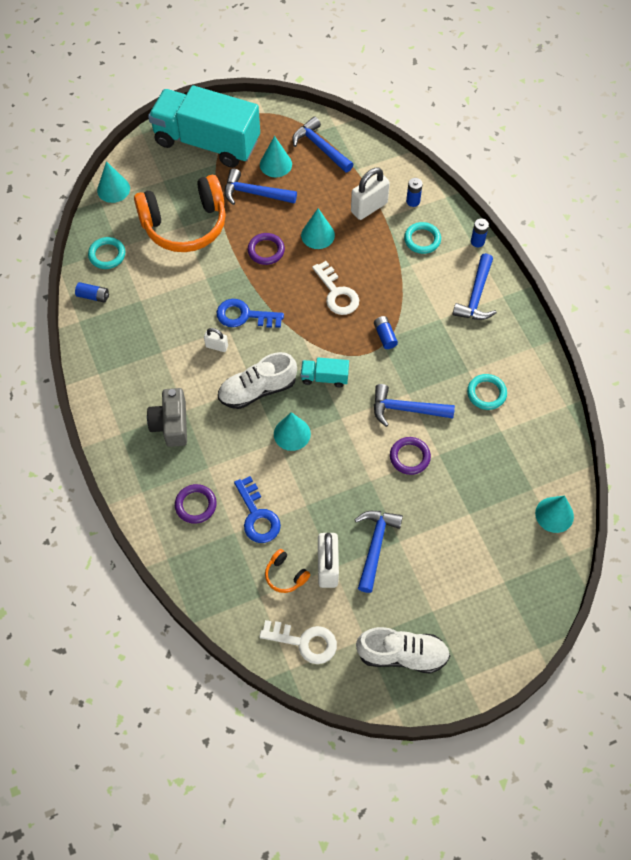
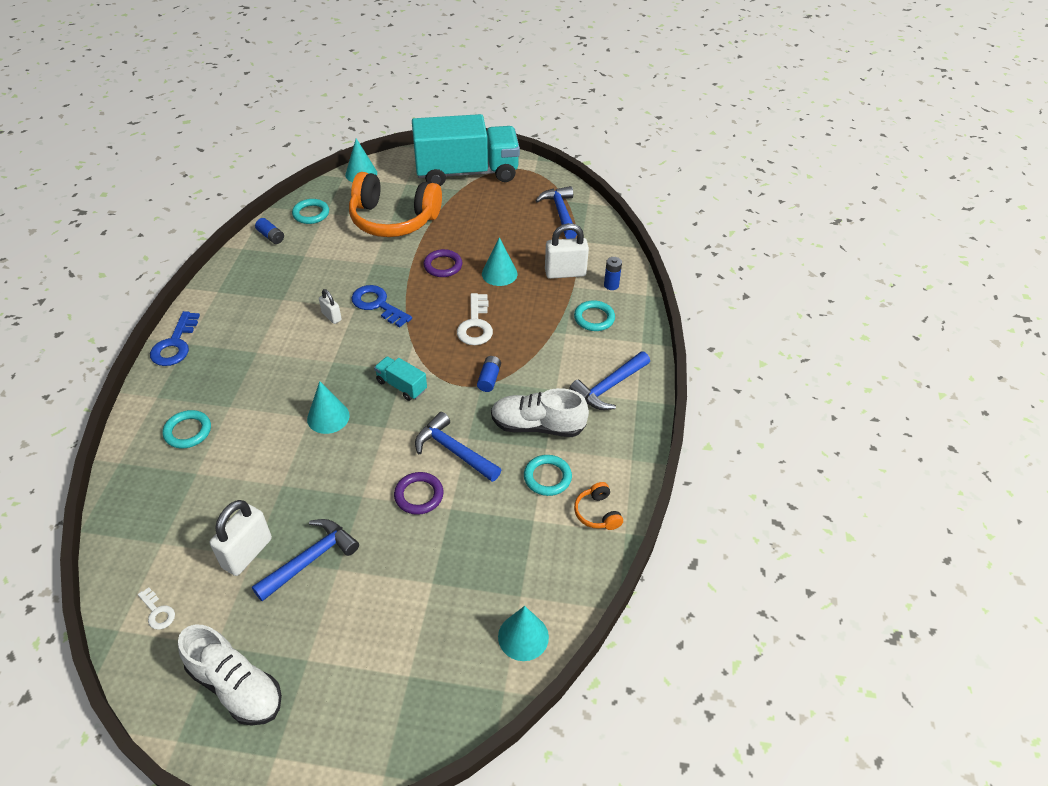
camera: 30 degrees right, 15 degrees down
(171, 424) = (234, 356): grey camera -> none
(195, 505) = (188, 431): purple ring -> turquoise ring
(207, 142) = (466, 173): turquoise truck -> turquoise truck turned 120 degrees clockwise
(254, 193) = (472, 222): blue hammer -> none
(257, 390) = (333, 366): white shoe -> white shoe (537, 426)
(257, 516) = (230, 470): blue key -> blue key (175, 344)
(275, 164) = (510, 209): turquoise cone -> none
(285, 575) = (202, 537): orange headphones -> orange headphones (597, 513)
(304, 642) = (157, 612): white key -> white key, size x0.54
(477, 241) = (648, 343): blue battery -> none

